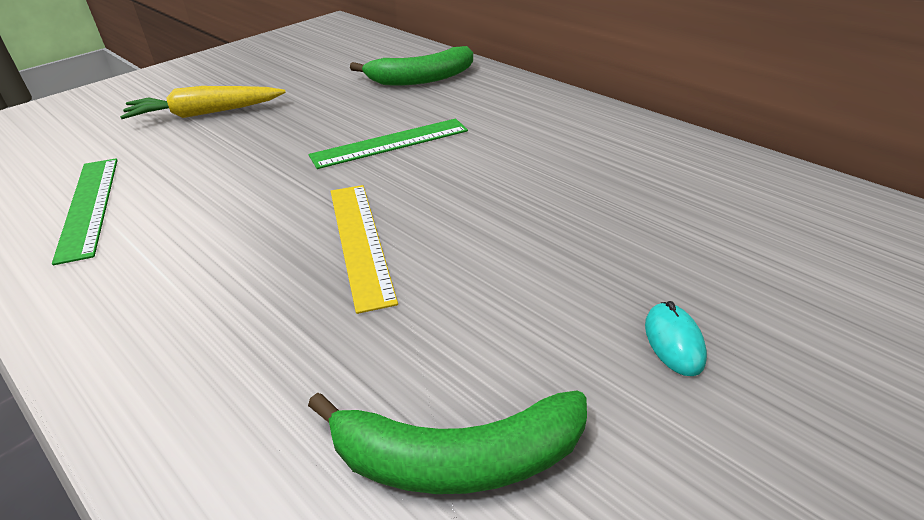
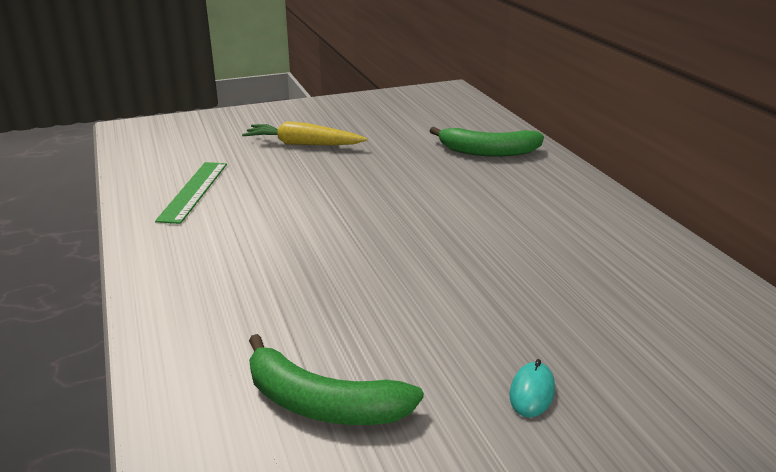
camera: 25 degrees right, 10 degrees down
(360, 242) = (352, 261): yellow ruler -> none
(390, 143) = (424, 197): green ruler -> none

